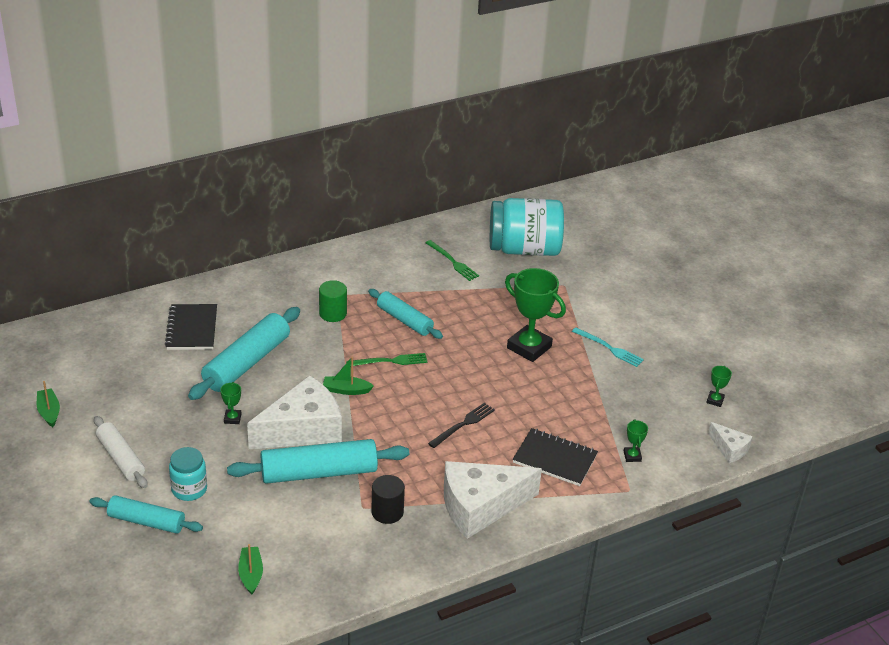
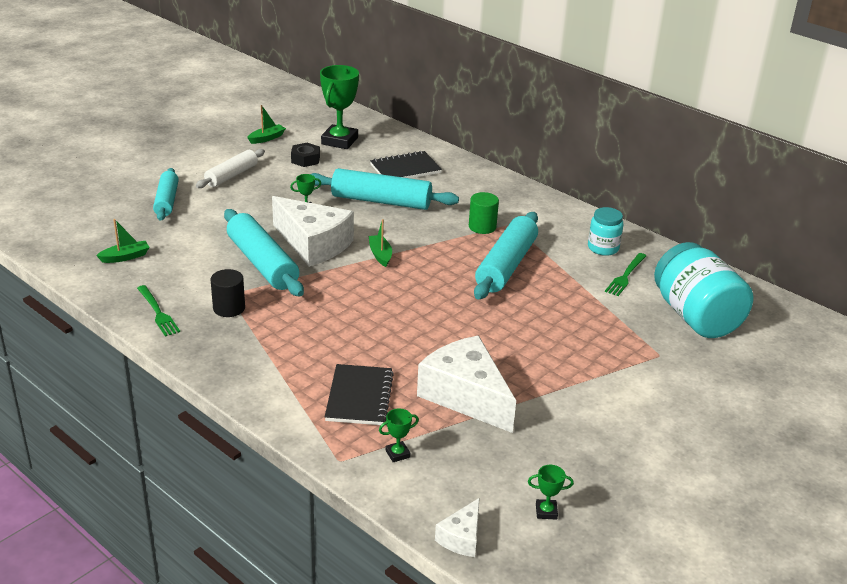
camera: 70 degrees right, 5 degrees down
(122, 393) = (305, 159): none -> black nut
(189, 489) = (211, 210): turquoise jar -> turquoise jar (603, 248)
(390, 361) = (438, 270): green fork -> green fork (158, 312)
(404, 320) = (506, 266): turquoise rolling pin -> turquoise rolling pin, size x1.57
(463, 424) = (375, 328): black fork -> none
(480, 507) = (262, 360): white cheese -> white cheese (465, 396)
(529, 347) = (528, 349): green trophy -> green trophy (339, 141)
(609, 348) = (575, 407): turquoise fork -> none

